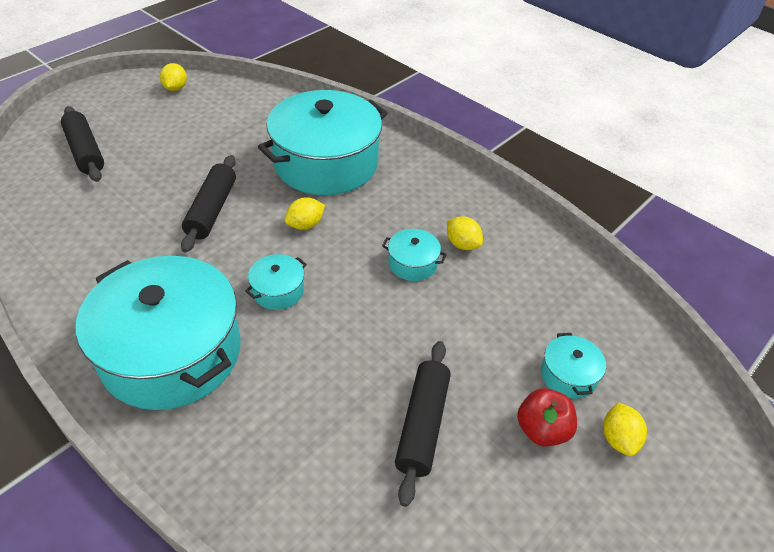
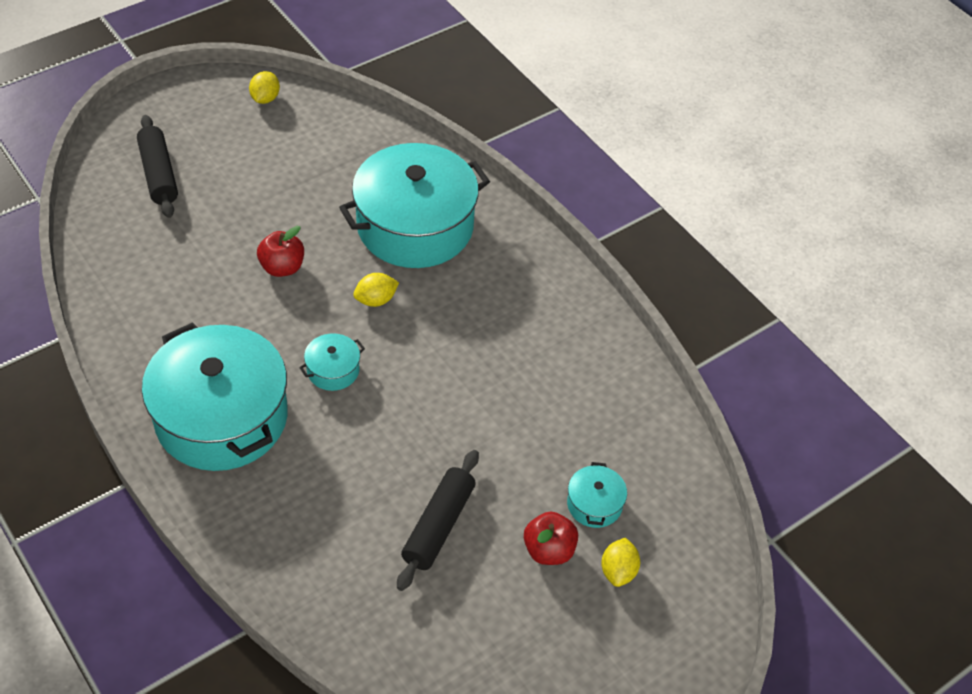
camera: 10 degrees right, 5 degrees up
(212, 210) = (282, 267): black rolling pin -> red apple
(412, 263) = (476, 362): turquoise pot -> none
(462, 244) = (535, 348): yellow lemon -> none

